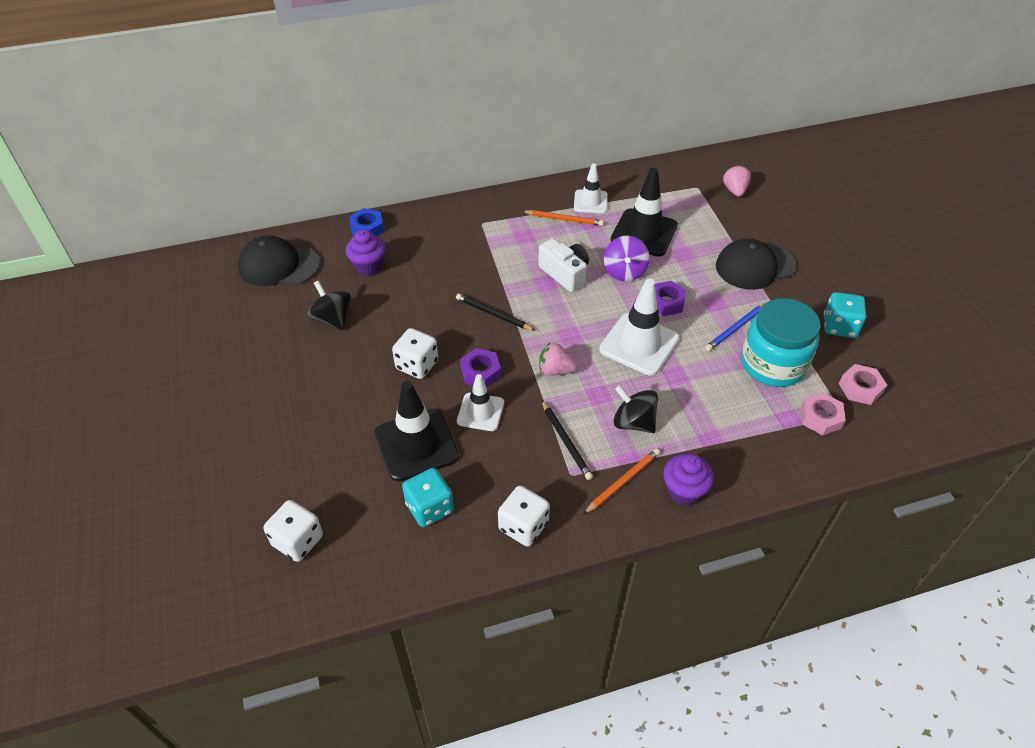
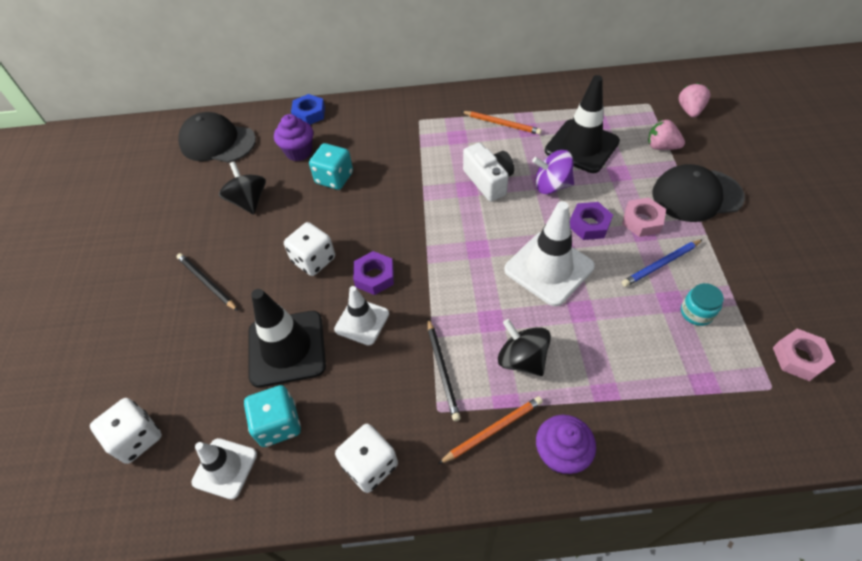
camera: 15 degrees right, 5 degrees up
(493, 314) = (404, 215): black pencil -> black pencil (207, 283)
(555, 370) = (452, 286): pink strawberry -> pink strawberry (661, 147)
(590, 202) = (533, 108): white traffic cone -> white traffic cone (225, 468)
(624, 272) = (551, 186): purple spinning top -> purple spinning top turned 75 degrees clockwise
(772, 364) = (696, 313): turquoise jar -> turquoise jar, size x0.44
(820, 417) = (743, 387): pink nut -> pink nut (642, 221)
(839, 326) = (784, 278): turquoise dice -> turquoise dice (334, 178)

